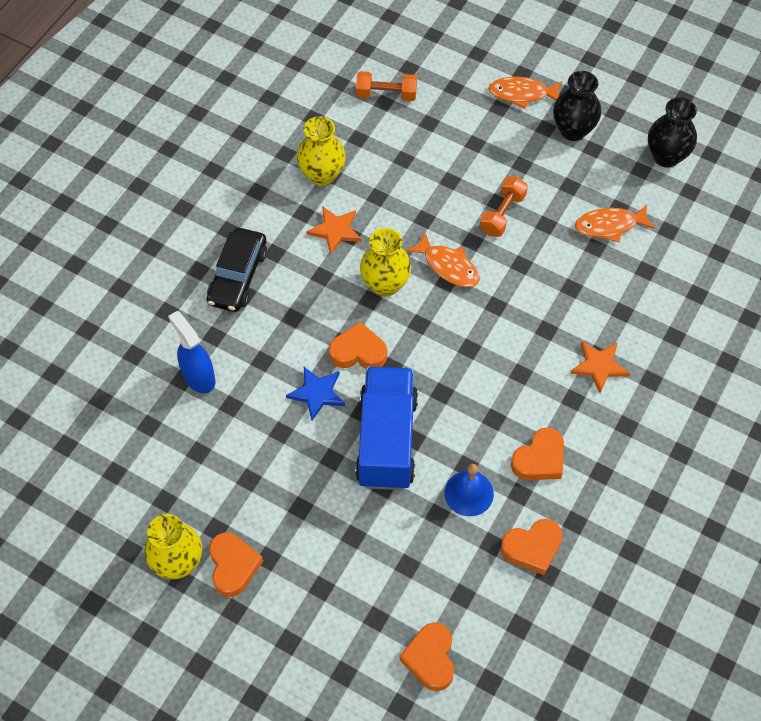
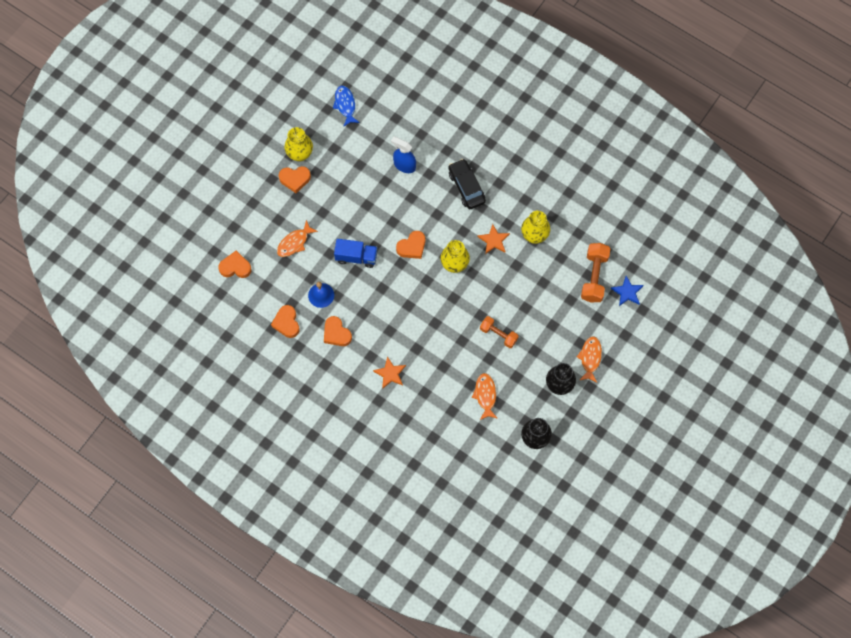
camera: 95 degrees right, 10 degrees up
(70, 489) = (345, 105): none -> blue fish
(198, 376) = (404, 165): blue spray bottle -> blue spray bottle turned 120 degrees counterclockwise
(238, 276) = (466, 187): black car -> black car turned 45 degrees clockwise
(317, 393) = (388, 224): blue star -> blue star (627, 292)
(358, 351) = (412, 247): orange heart -> orange heart turned 45 degrees clockwise
(386, 94) = (594, 277): orange dumbbell -> orange dumbbell, size x1.51
(386, 440) = (356, 257): blue truck -> blue truck, size x0.65
(448, 266) = (464, 300): orange fish -> orange fish (294, 242)

